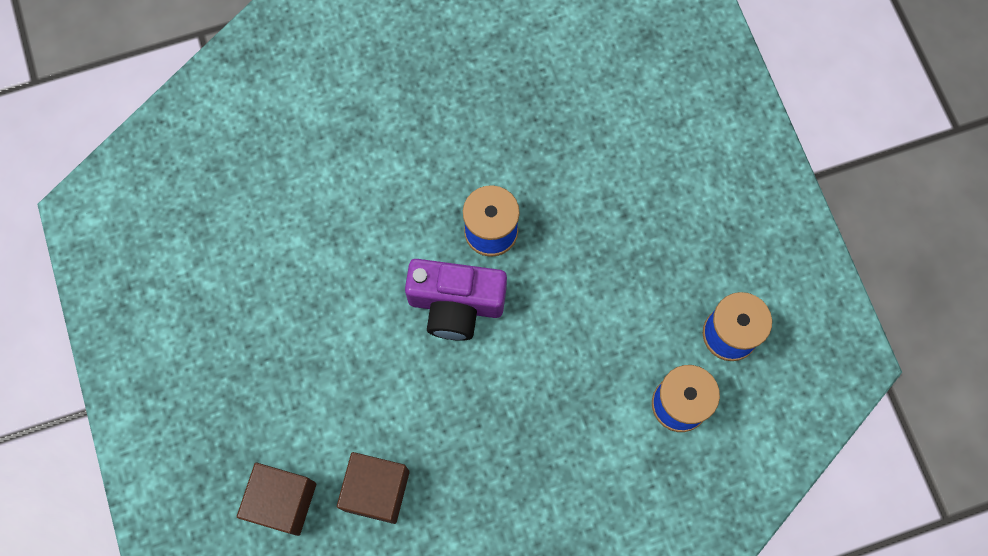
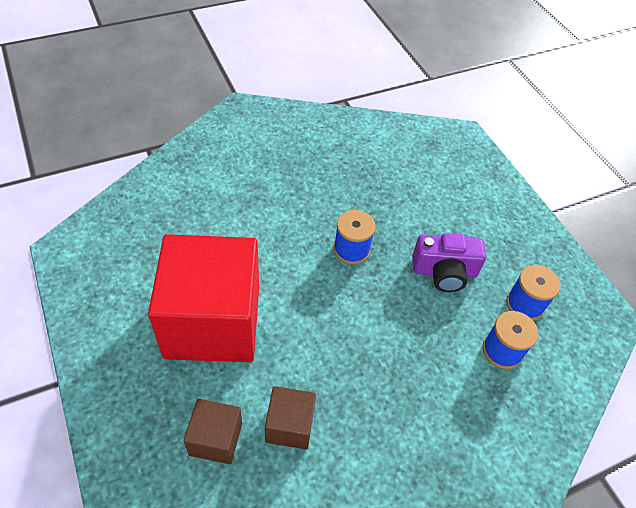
camera: 10 degrees left, 20 degrees down
(286, 337) = (213, 322): none -> red cube
(456, 304) = (333, 294): purple camera -> purple camera (444, 272)

